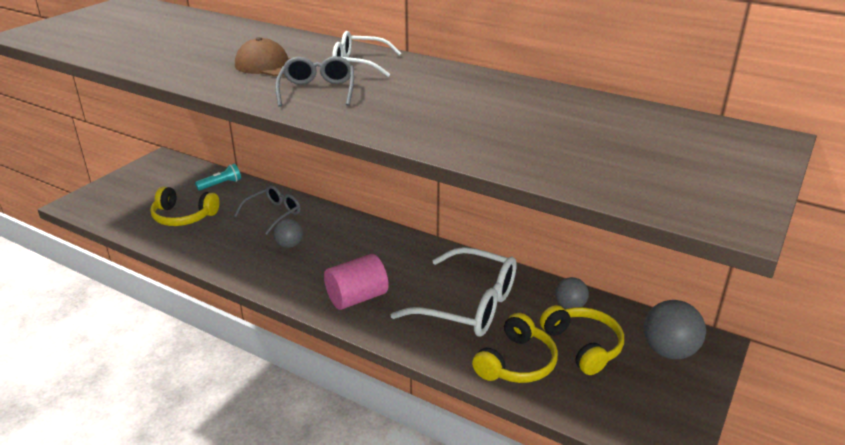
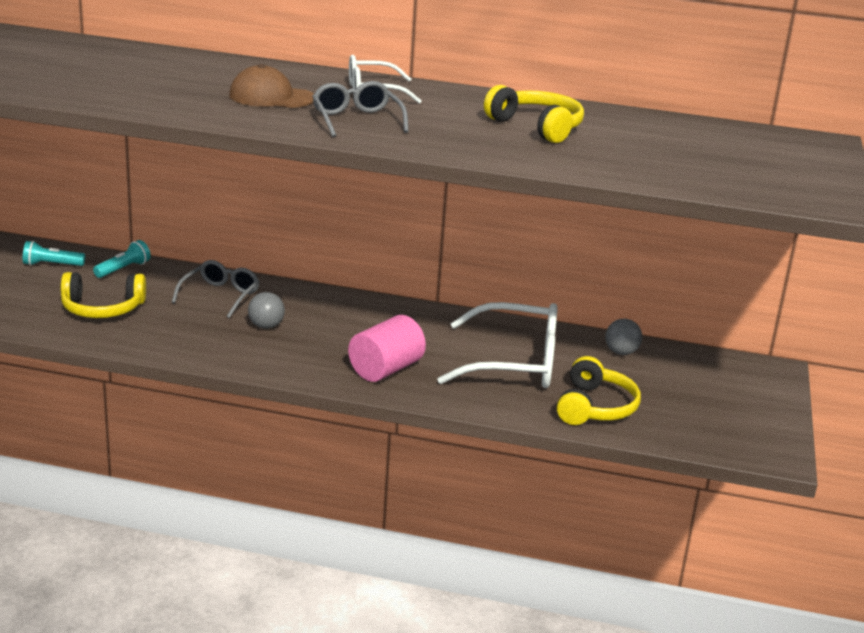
camera: 20 degrees left, 5 degrees down
(175, 176) = (51, 265): none -> turquoise flashlight
(583, 346) = (653, 385): yellow headphones -> yellow headphones (537, 127)
(668, 351) = (737, 380): grey ball -> none

